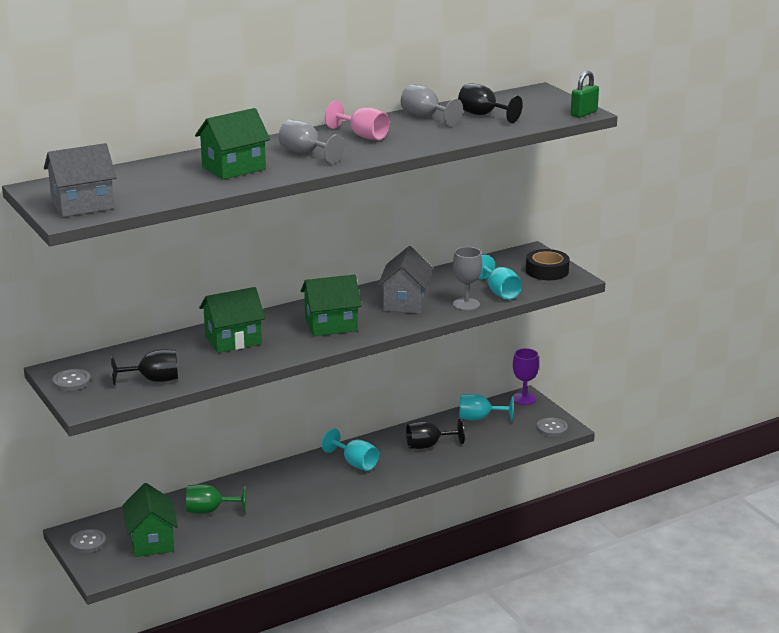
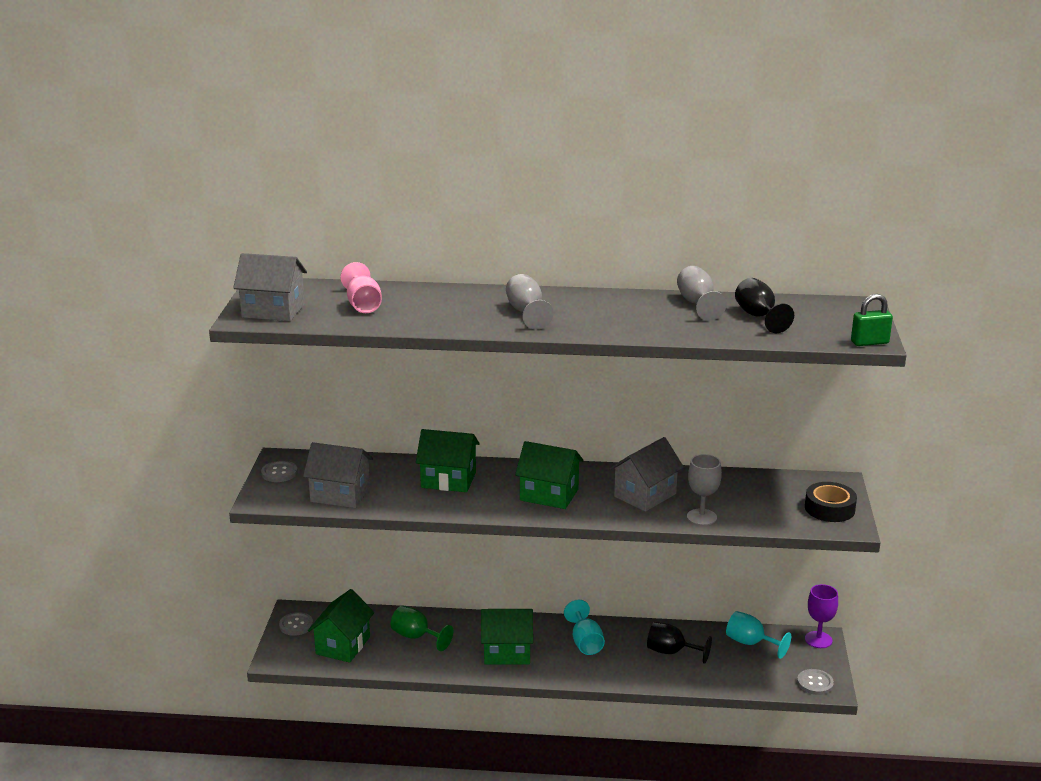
camera: 35 degrees right, 0 degrees up
(153, 380) = (340, 495): black goblet -> grey house
(233, 168) = (443, 310): green house -> green house (507, 652)
(362, 136) = (606, 308): pink goblet -> pink goblet (363, 305)
(499, 292) = (751, 515): turquoise goblet -> none

